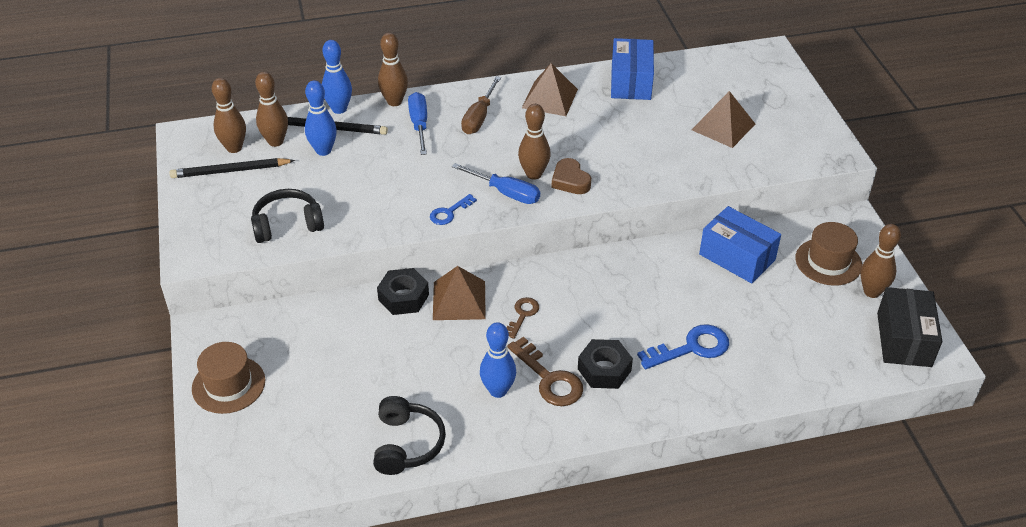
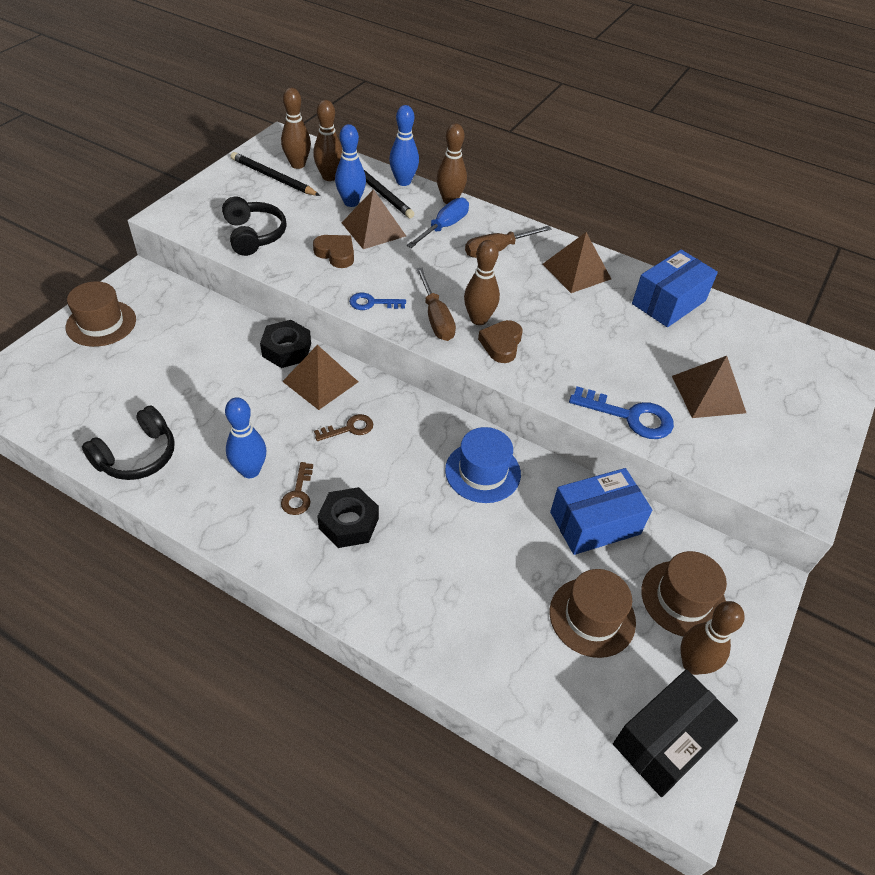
camera: 40 degrees right, 5 degrees up
(287, 224) = (254, 235): black headphones -> black headphones turned 45 degrees clockwise
(371, 160) = (373, 229): none -> brown pyramid
(371, 196) = (336, 254): none -> brown heart
(506, 193) = (436, 318): blue screwdriver -> brown screwdriver
(549, 379) = (298, 494): brown key -> brown key, size x0.60
(639, 277) = (482, 472): none -> blue hat
(691, 348) = (445, 567): blue key -> blue key (630, 416)
(737, 257) = (595, 523): blue box -> blue box turned 75 degrees clockwise
(798, 309) = (592, 617): none -> brown hat

